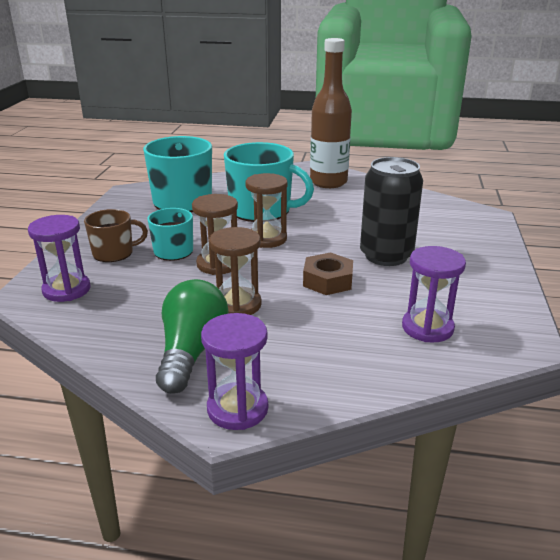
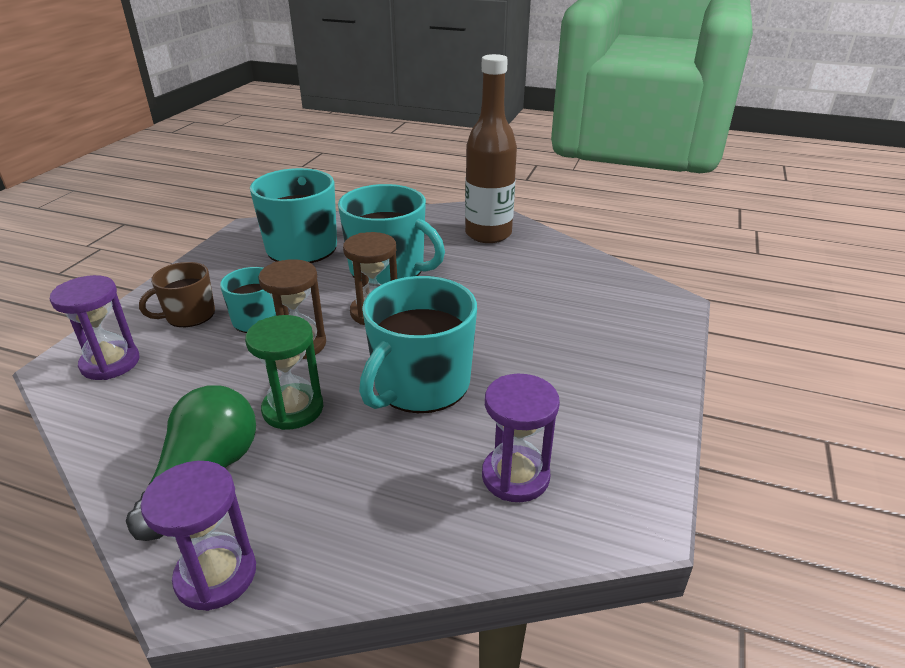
camera: 10 degrees right, 5 degrees up
(114, 253) = (189, 315): brown mug -> brown mug turned 150 degrees clockwise
(237, 305) = (293, 409): brown hourglass -> green hourglass
(328, 281) = (420, 384): brown nut -> turquoise mug
(386, 255) = (511, 353): black can -> none

